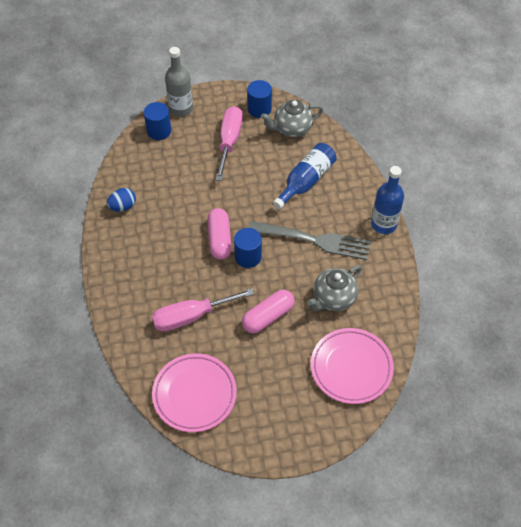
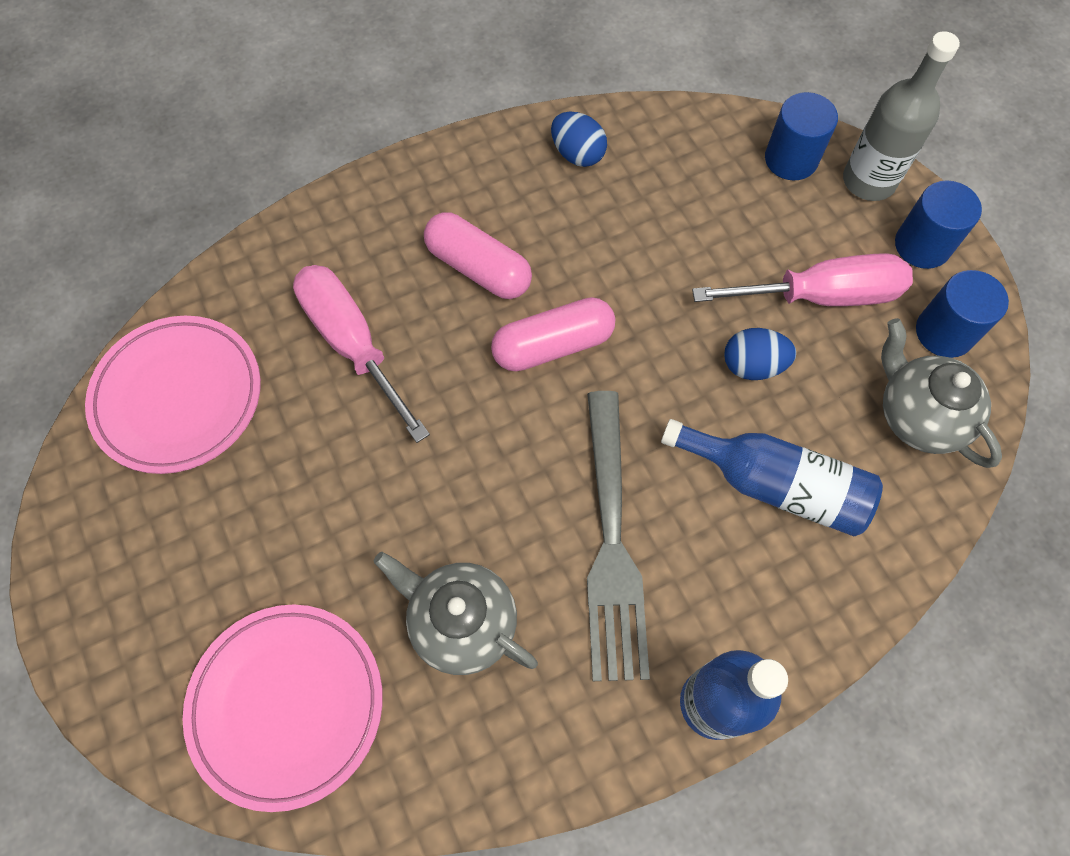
camera: 75 degrees right, 10 degrees up
(248, 256) = (525, 412): blue cylinder -> blue cylinder (922, 245)
(253, 173) = (752, 365): none -> blue egg
(268, 316) = (383, 490): pink capsule -> pink capsule (478, 268)

